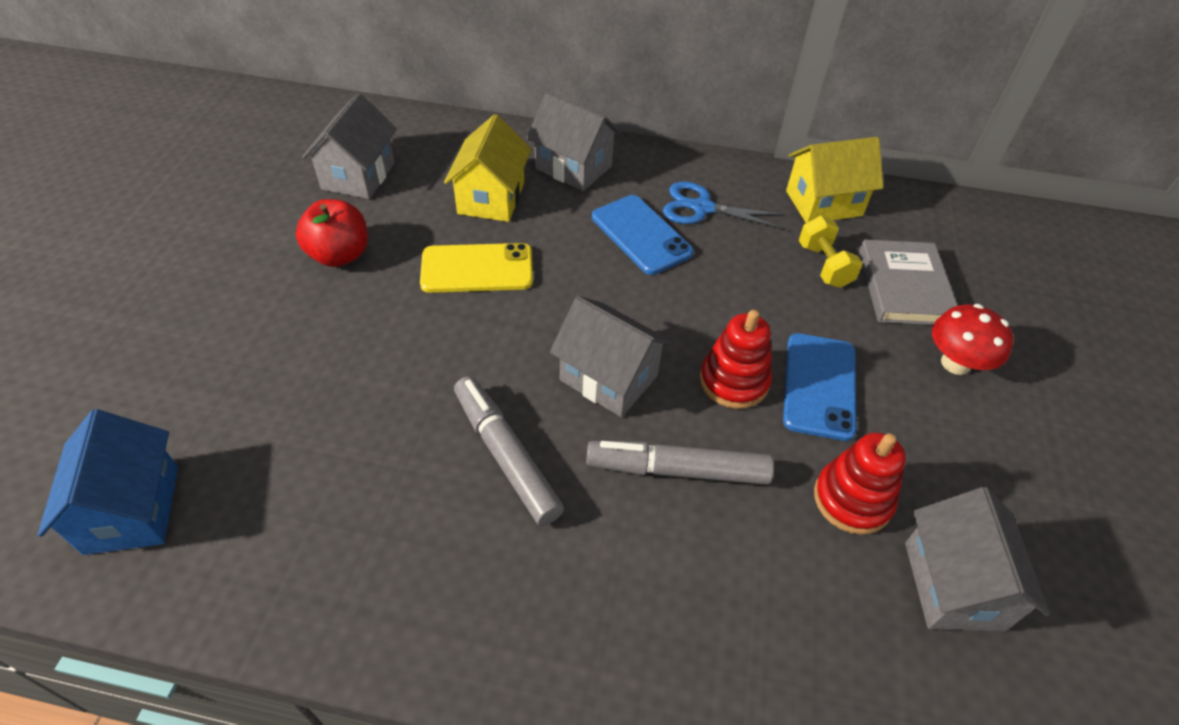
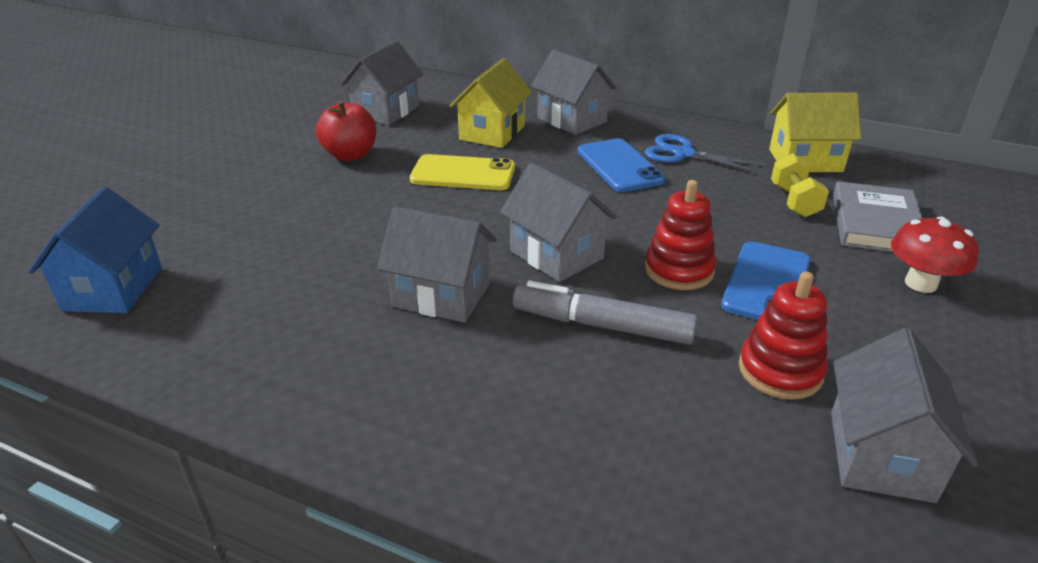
camera: 15 degrees right, 15 degrees down
(506, 456) = (441, 295): grey marker -> grey house

